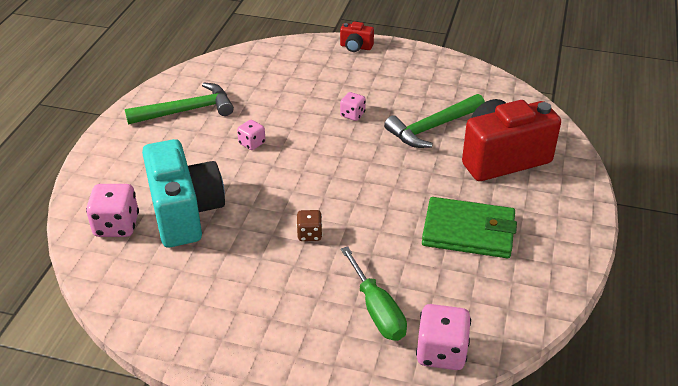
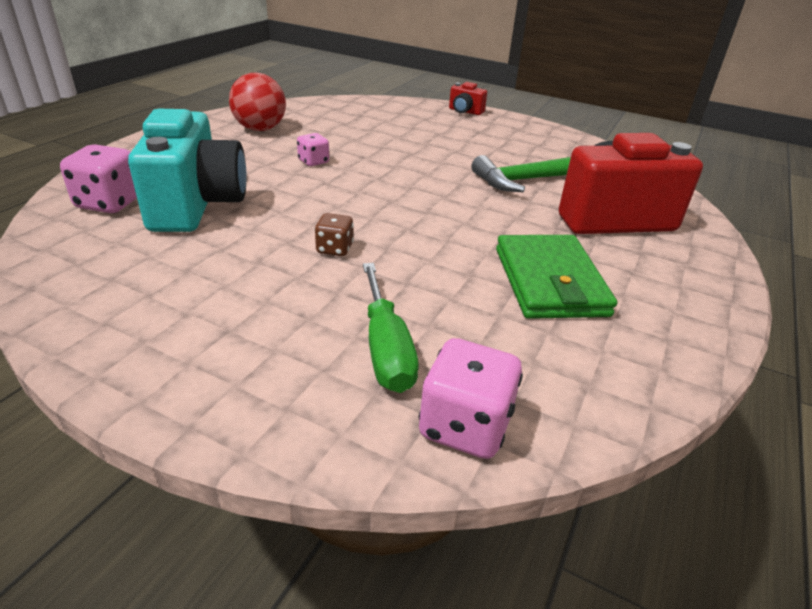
camera: 10 degrees right, 5 degrees down
(187, 111) = (260, 129): green hammer -> red ball
(352, 115) = (439, 157): pink dice -> none
(468, 232) = (549, 282): green wallet -> green wallet turned 60 degrees clockwise

